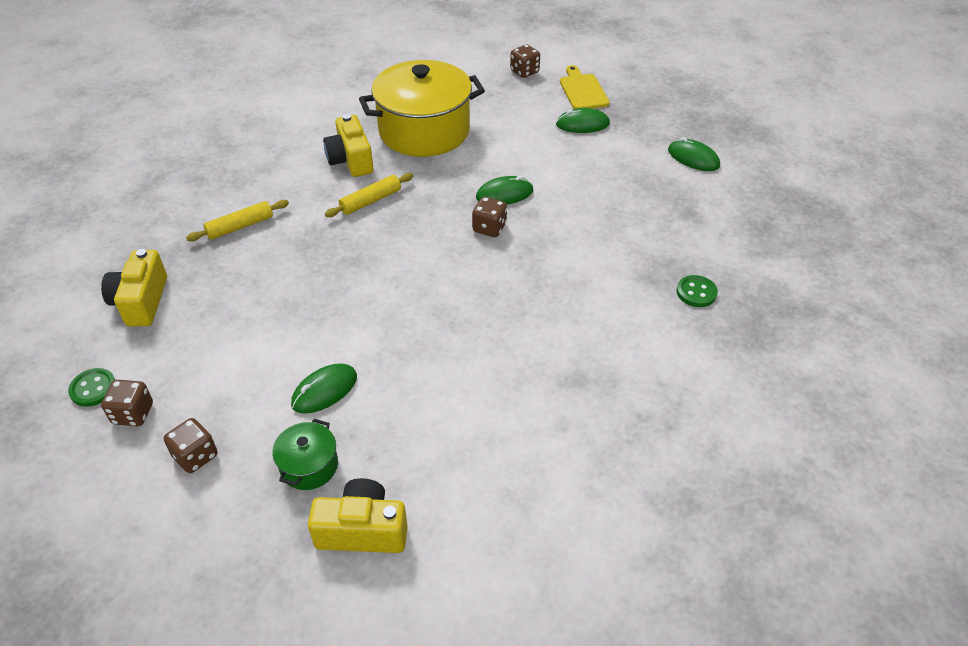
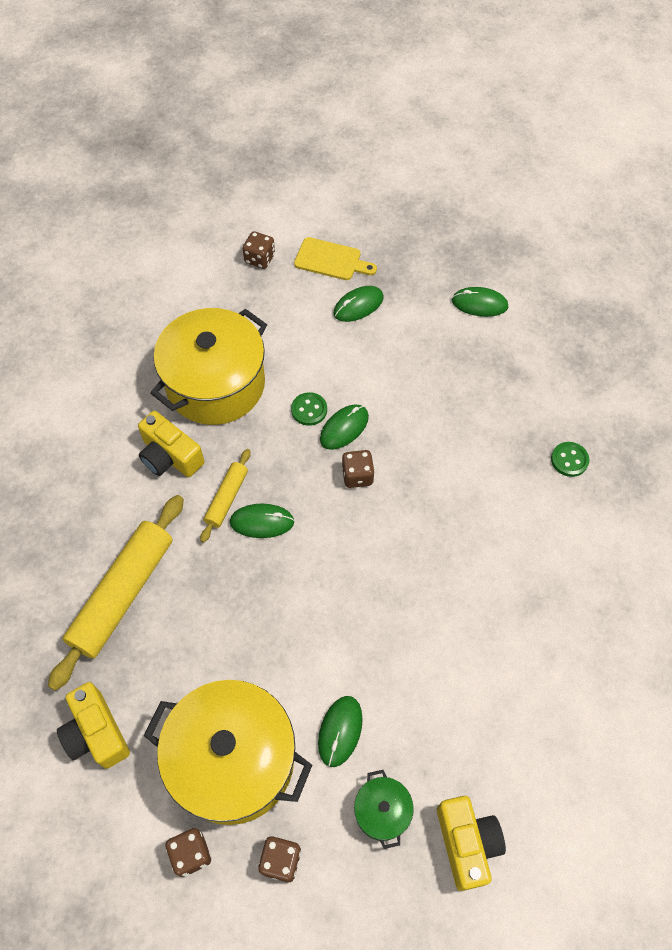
camera: 30 degrees left, 15 degrees up
(93, 388) = (132, 851): green button -> green button (309, 410)
(222, 368) = (233, 760): none -> yellow pot
(240, 226) = (123, 594): yellow rolling pin -> yellow rolling pin, size x1.95
(362, 530) = (467, 843): yellow camera -> yellow camera turned 105 degrees clockwise
(385, 226) = (262, 522): none -> green mouse
(583, 90) = (331, 260): yellow cutting board -> yellow cutting board turned 150 degrees clockwise

